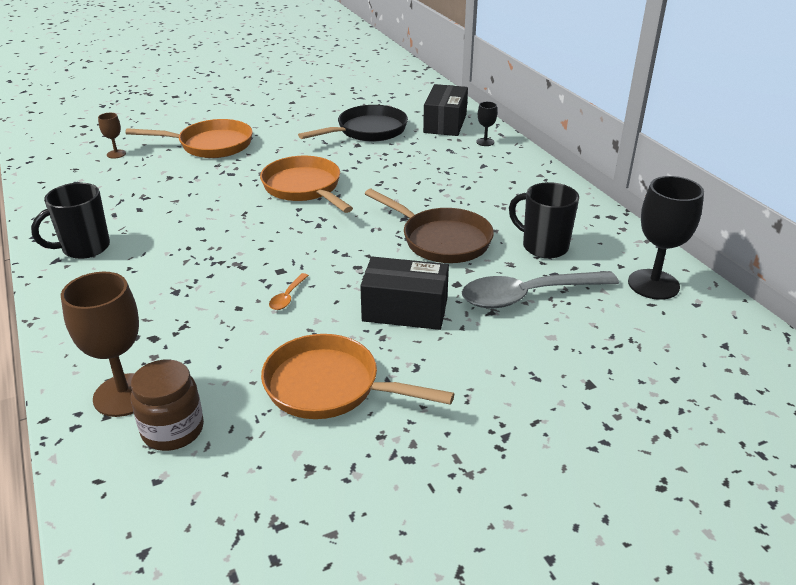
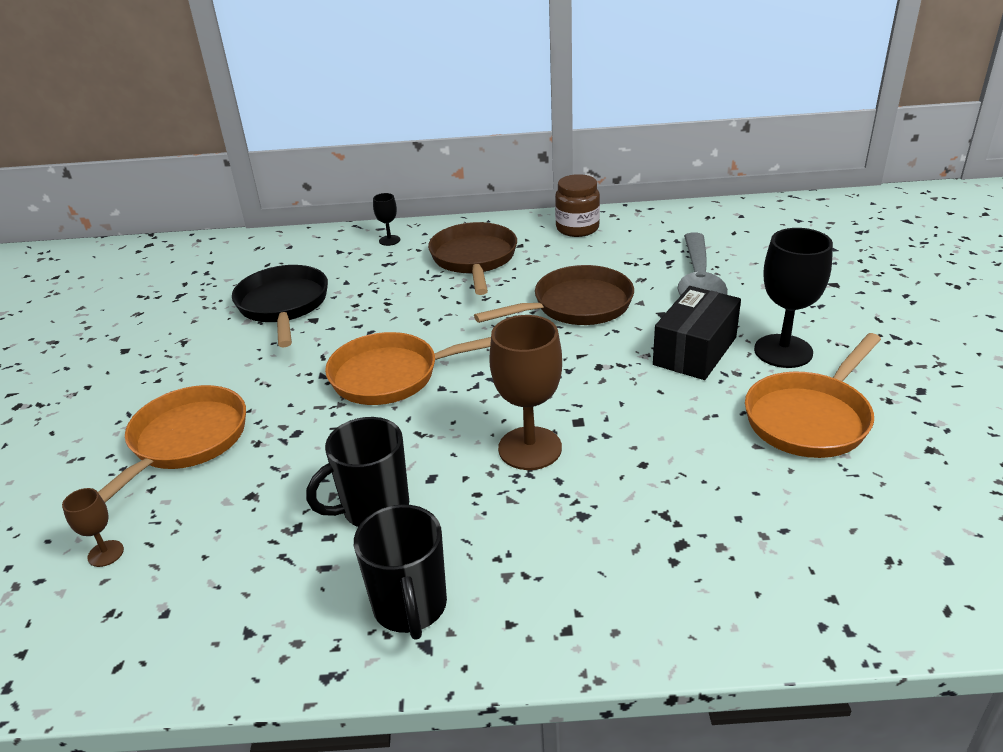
camera: 65 degrees left, 0 degrees up
(124, 395) = (794, 578): brown goblet -> brown goblet (530, 448)
(173, 430) = (865, 540): brown jar -> brown jar (577, 228)
(287, 297) = (637, 423): orange spoon -> none
(445, 123) = (320, 253): black box -> none
(483, 181) = (474, 259): none -> brown pan
(543, 246) = (621, 256): black mug -> black mug (373, 508)
(653, 284) = (706, 224): black goblet -> black goblet (783, 351)

